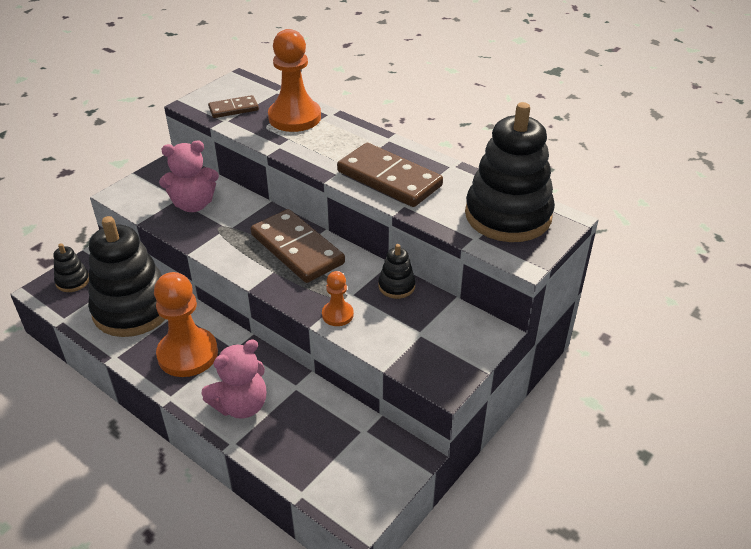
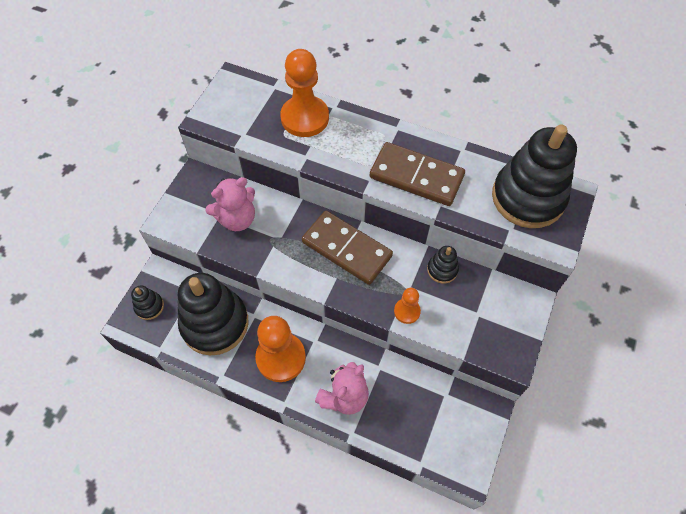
camera: 15 degrees left, 20 degrees up
(233, 109) = (245, 118): brown domino -> none

